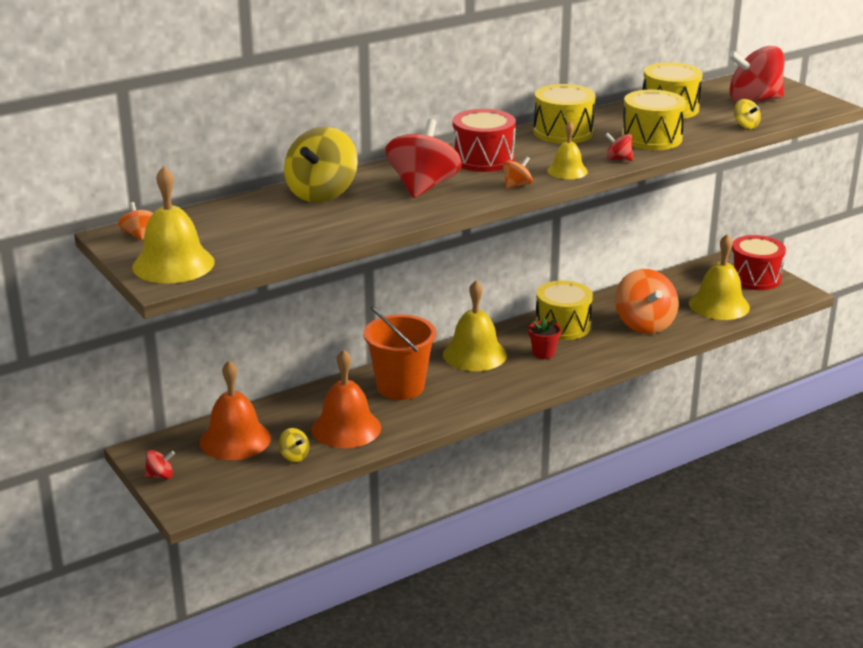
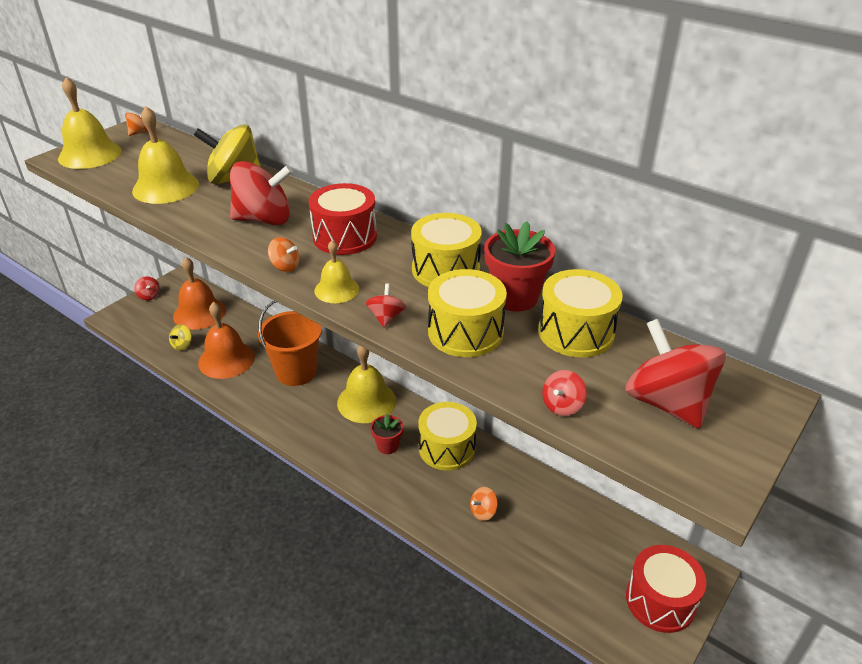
camera: 70 degrees right, 10 degrees up
(617, 117) = (515, 297): none -> red flower pot
(644, 324) = (483, 512): orange spinning top -> orange spinning top, size x0.45
(719, 305) = (565, 573): yellow bell -> yellow bell (165, 187)
(745, 126) = (562, 405): yellow spinning top -> red spinning top

